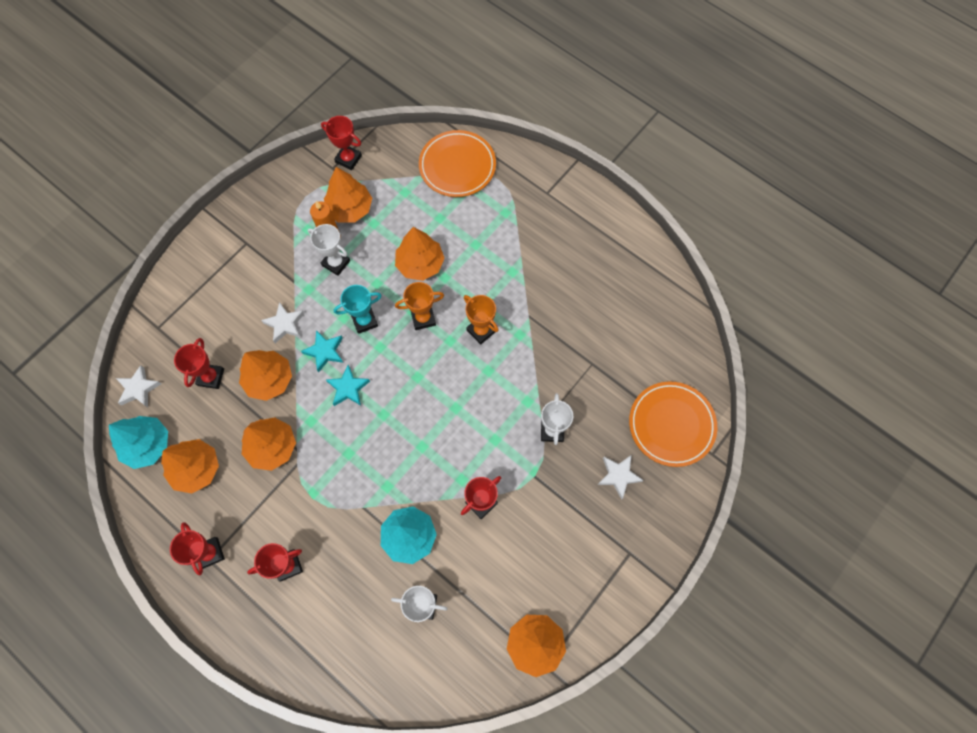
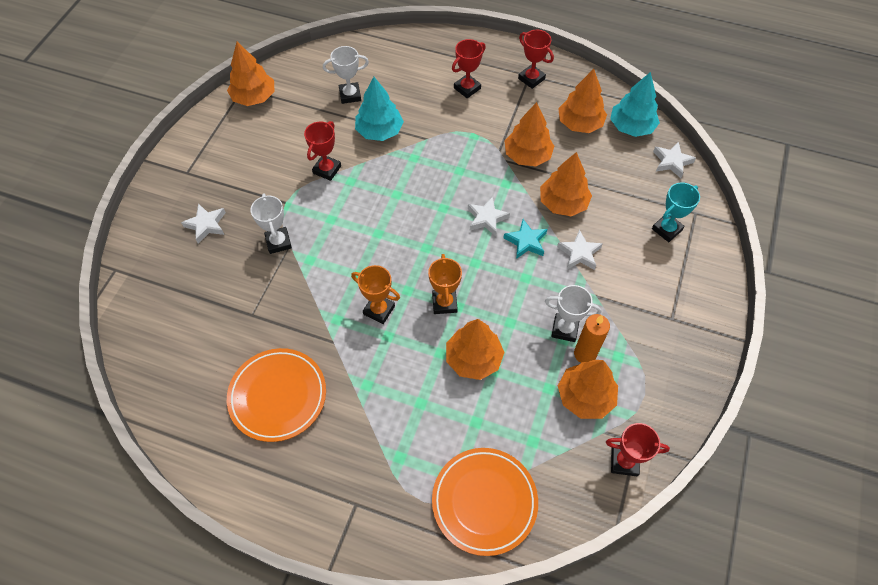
camera: 160 degrees right, 10 degrees down
(211, 377) = (616, 189): red trophy -> none
(348, 388) = (486, 218): turquoise star -> white star
(364, 321) = (503, 281): turquoise trophy -> turquoise trophy (666, 229)
(423, 318) = (444, 303): orange trophy -> orange trophy turned 60 degrees counterclockwise
(671, 425) = (159, 282): orange plate -> orange plate (278, 396)

